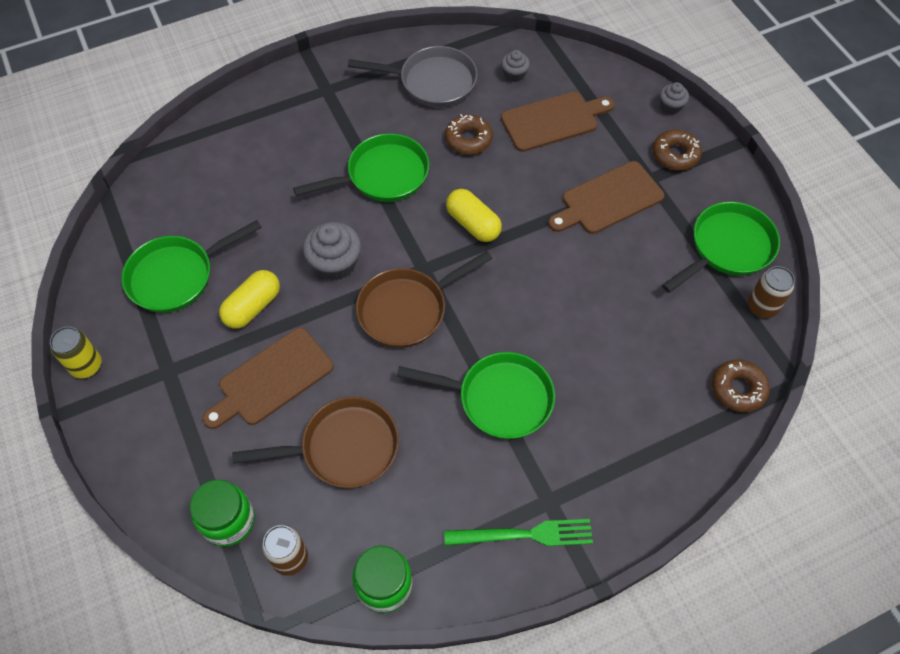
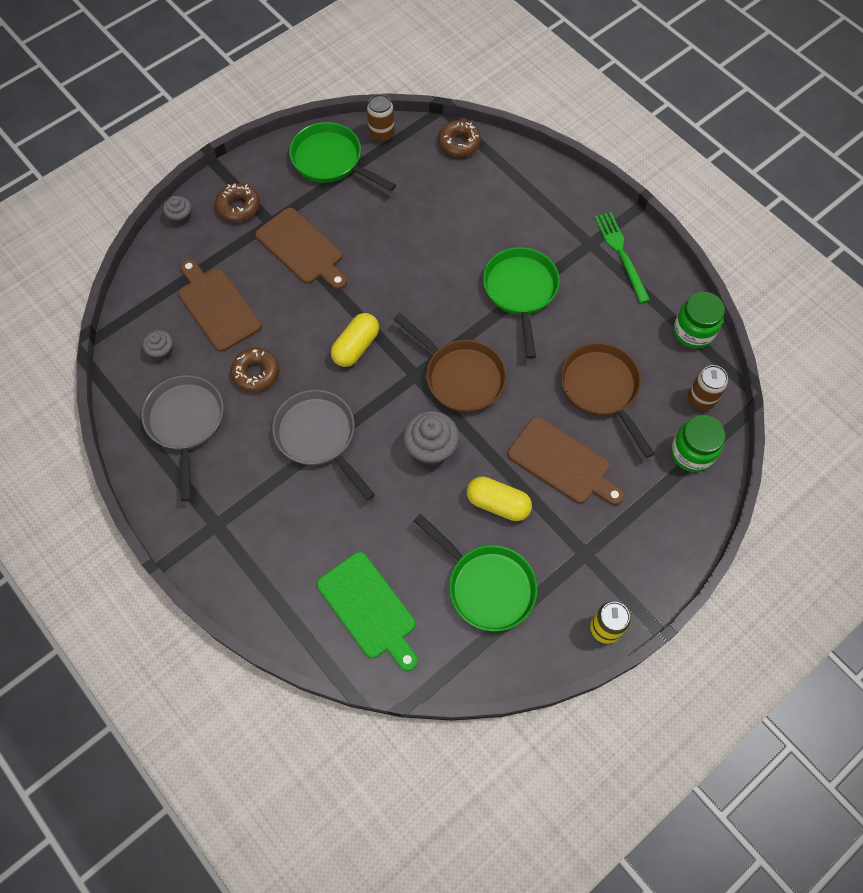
camera: 105 degrees left, 5 degrees up
(200, 182) = (369, 609): none -> green cutting board
(382, 175) = (319, 437): green pan -> grey pan

